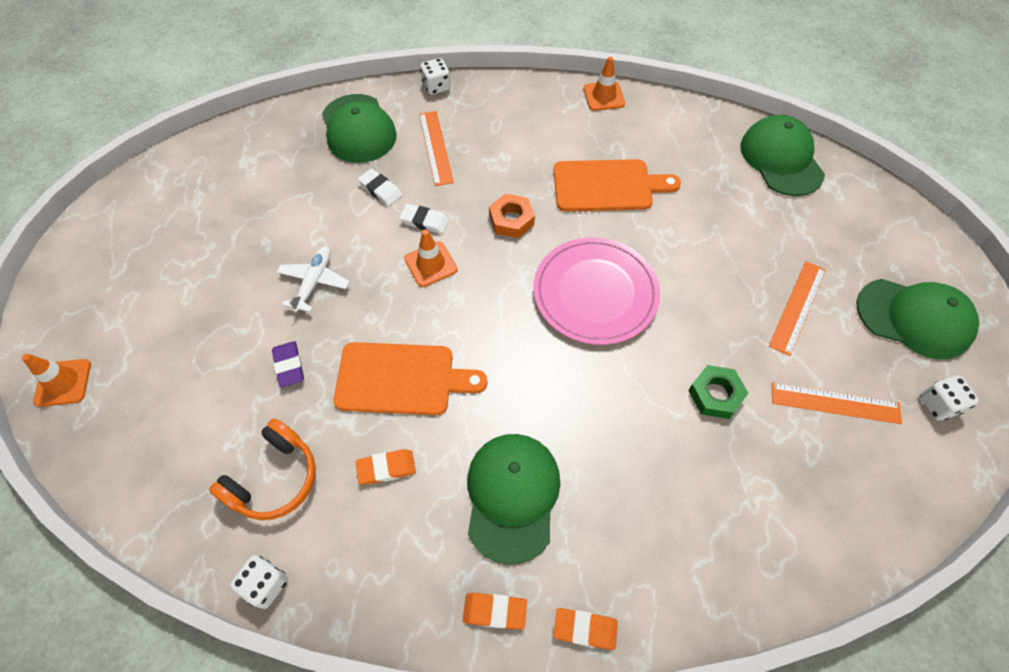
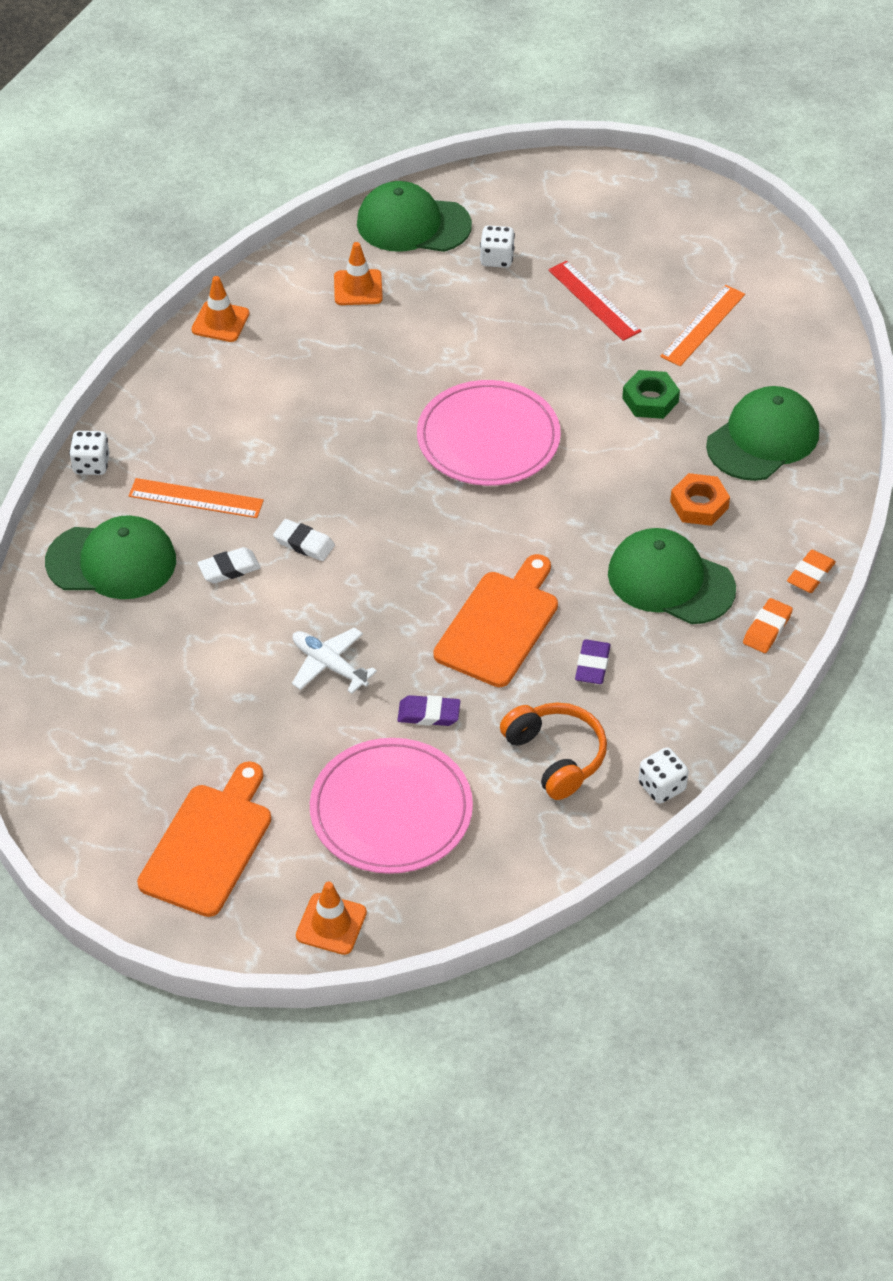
camera: 65 degrees left, 10 degrees down
(184, 378) = (391, 810): none -> pink plate
(386, 468) = (592, 665): orange eraser -> purple eraser
(424, 221) = (304, 543): white eraser -> white eraser turned 75 degrees clockwise
(430, 264) = (368, 557): orange traffic cone -> orange traffic cone (358, 288)
(511, 220) = (351, 469): orange nut -> orange nut (699, 505)
(607, 186) = (356, 373): orange cutting board -> orange cutting board (209, 844)
(798, 307) = (594, 300): orange ruler -> red ruler
(914, 318) = (652, 230): green cap -> green cap (763, 439)
(938, 404) = (740, 262): white dice -> white dice (496, 259)

